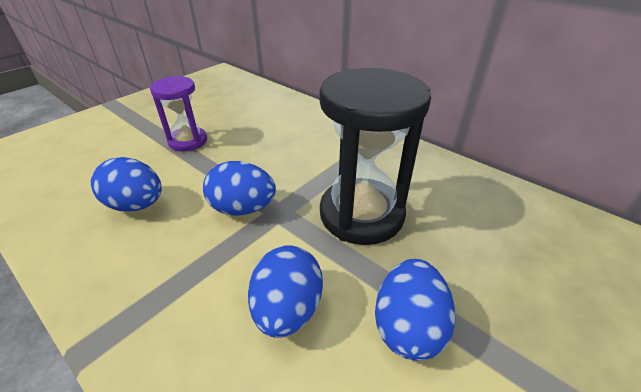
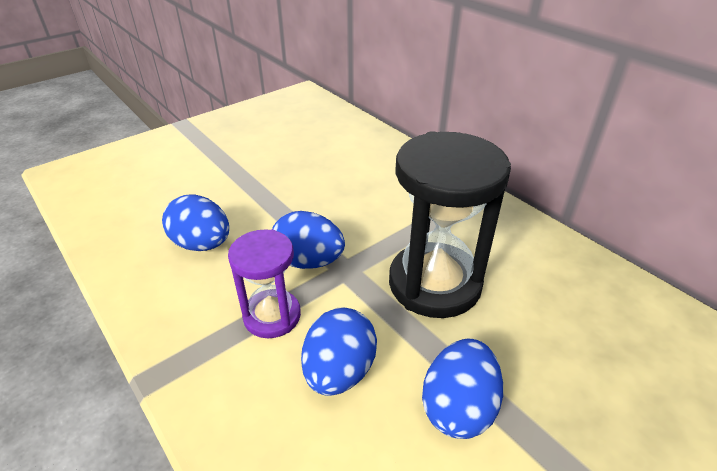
camera: 10 degrees right, 0 degrees up
(188, 141) = (259, 177): purple hourglass -> purple hourglass (272, 316)

